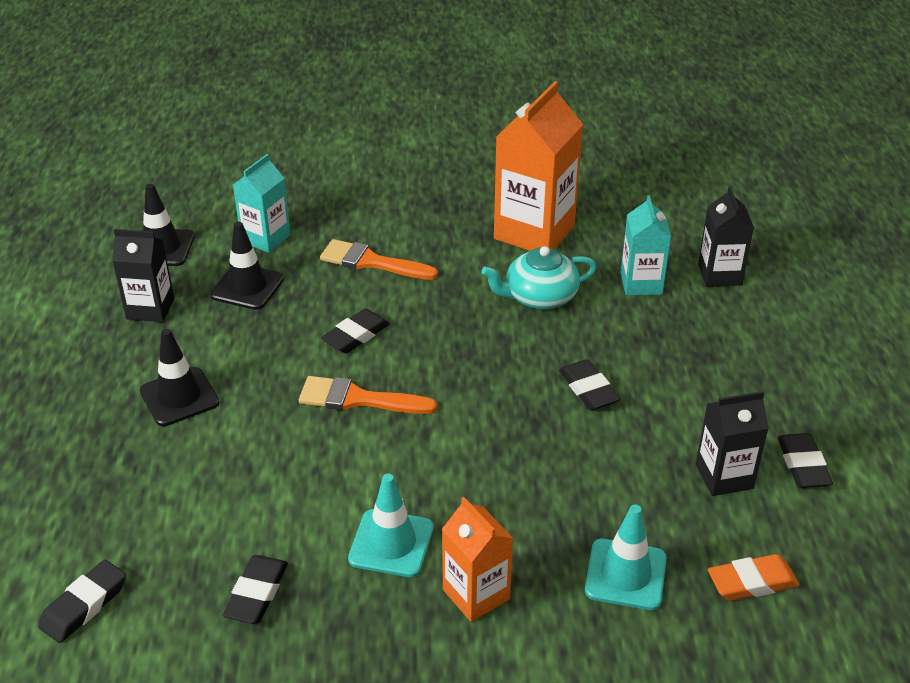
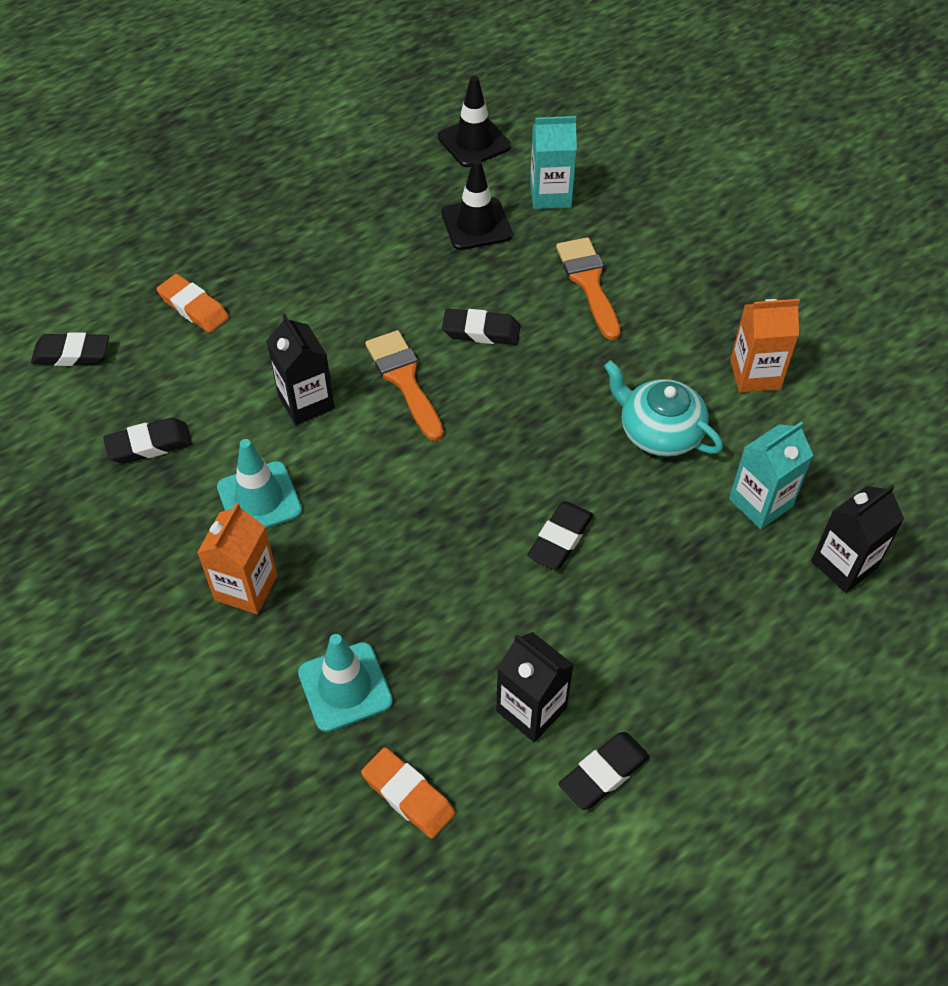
camera: 55 degrees right, 15 degrees up
(132, 491) = (194, 307): none -> orange eraser
(150, 309) = (395, 185): black carton -> black carton (306, 402)
(179, 397) = (312, 268): black traffic cone -> none
(534, 232) = (755, 374): orange carton -> orange carton, size x0.58

